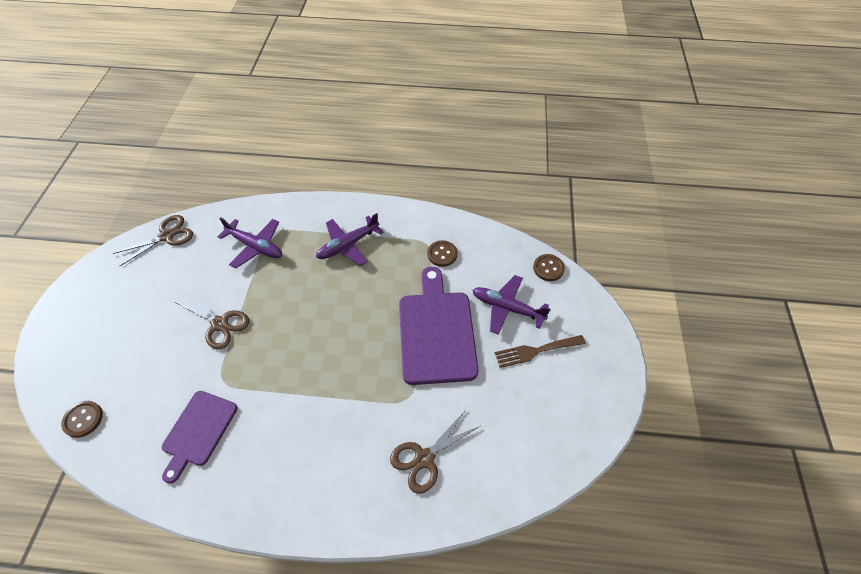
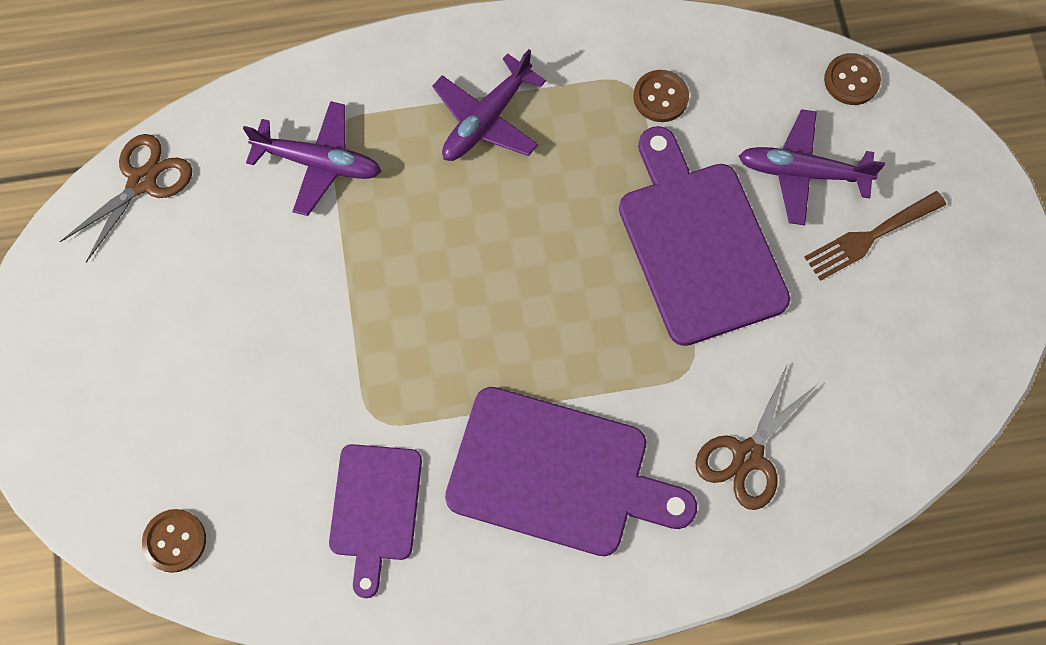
camera: 15 degrees left, 15 degrees up
(219, 324) = (323, 324): brown scissors -> none
(308, 439) = (557, 474): none -> purple cutting board

